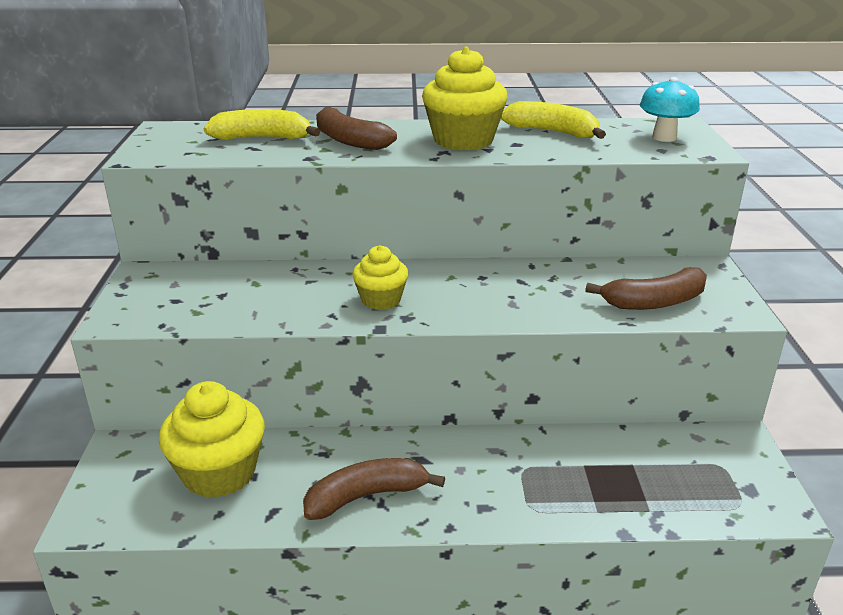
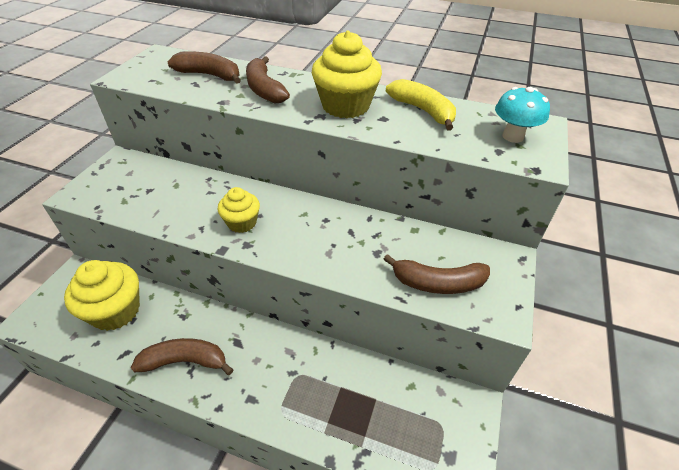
camera: 20 degrees right, 15 degrees up
(262, 138) = (209, 75): yellow banana -> brown banana

